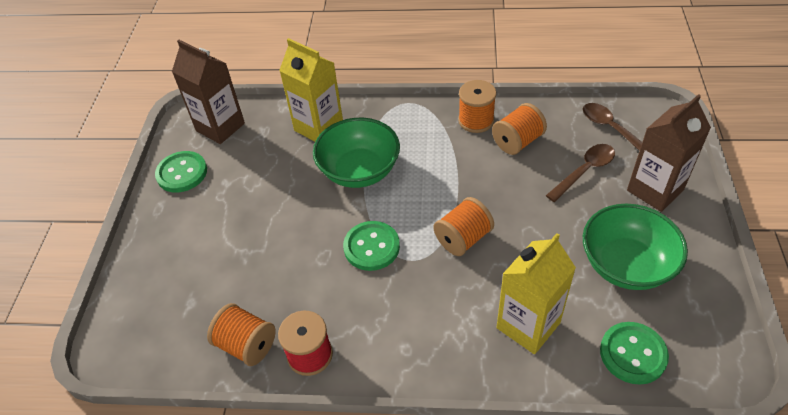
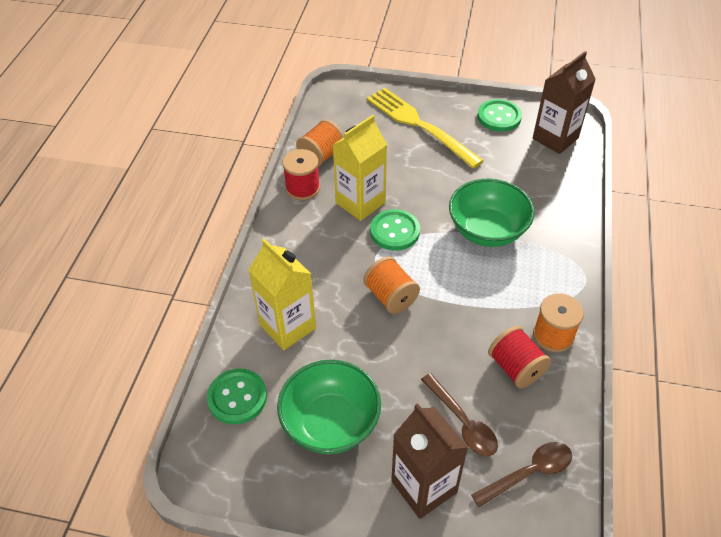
camera: 95 degrees right, 0 degrees up
(191, 246) = (419, 125): none -> yellow fork
(318, 127) = (551, 205): yellow carton -> yellow carton (360, 203)
(517, 142) = (516, 368): orange spool -> red spool

